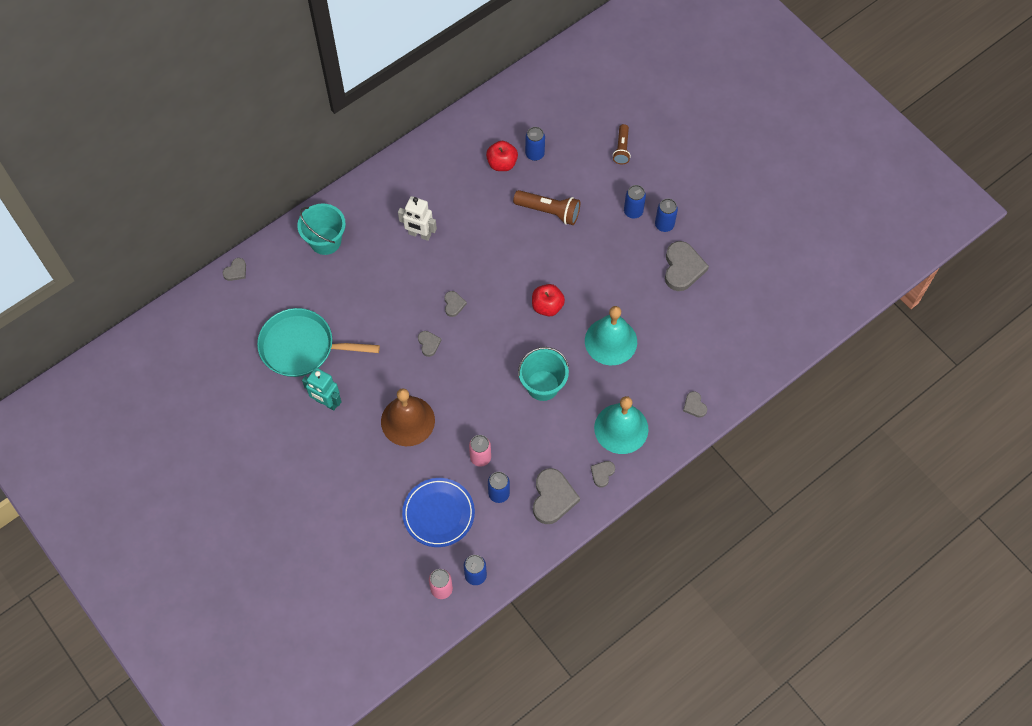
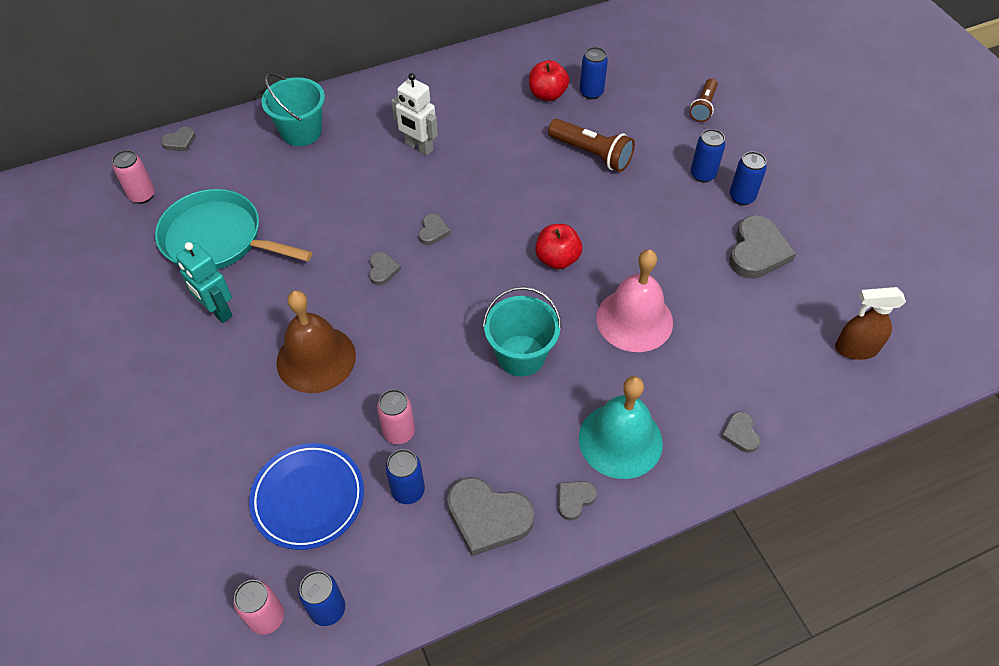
camera: 15 degrees right, 10 degrees down
(229, 324) = (142, 195): none -> pink can
(553, 498) = (488, 517): grey heart -> grey heart turned 90 degrees clockwise
(611, 341) = (634, 320): turquoise bell -> pink bell
(757, 328) = (855, 349): none -> brown spray bottle

